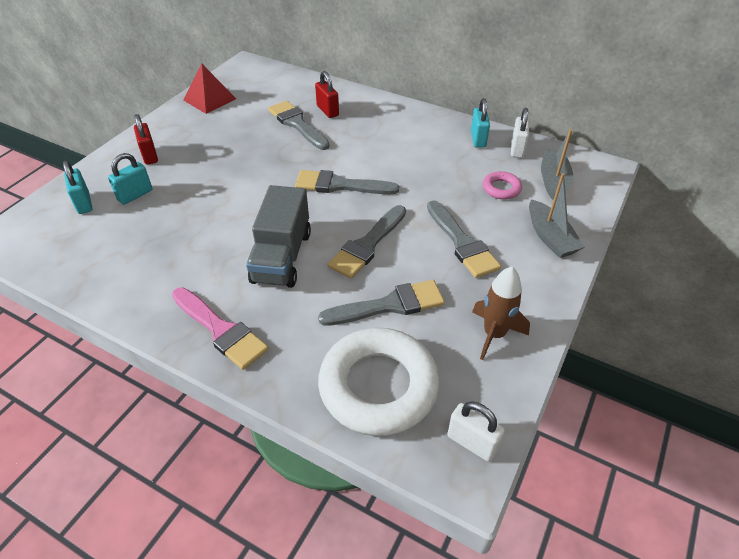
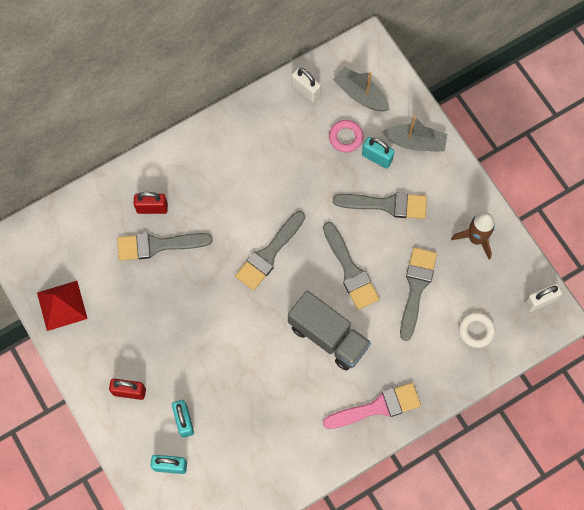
camera: 60 degrees left, 25 degrees up
(378, 386) = (476, 331): white ring -> white ring, size x0.45
(478, 139) = (274, 111): turquoise padlock -> turquoise padlock (377, 158)

